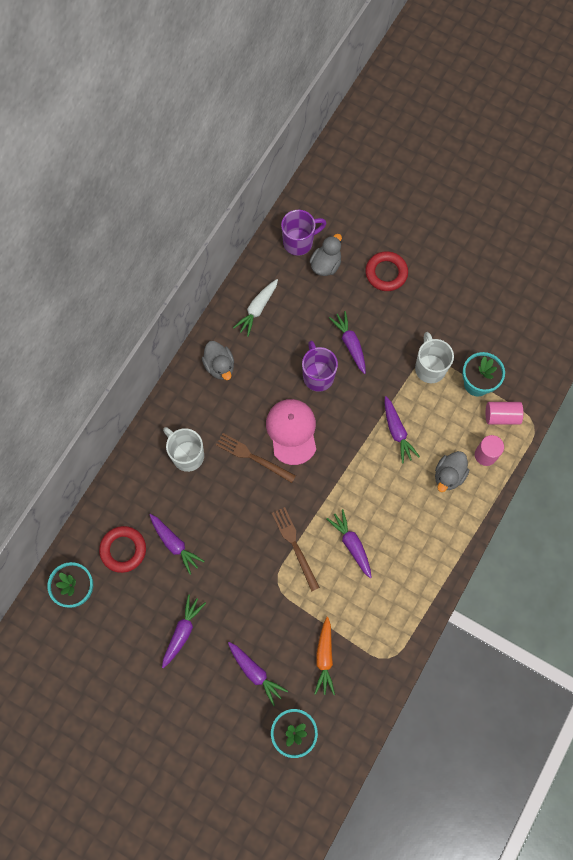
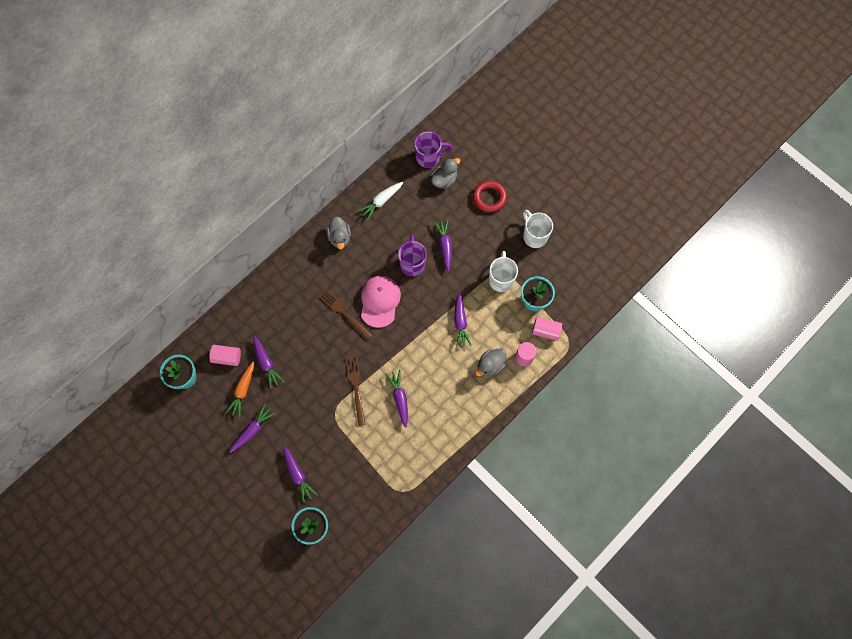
camera: 15 degrees right, 0 degrees up
(123, 550) = (227, 357): red ring -> pink cylinder
(187, 455) = (295, 299): white mug -> white mug (534, 236)
(324, 658) = (353, 478): orange carrot -> orange carrot (243, 390)

